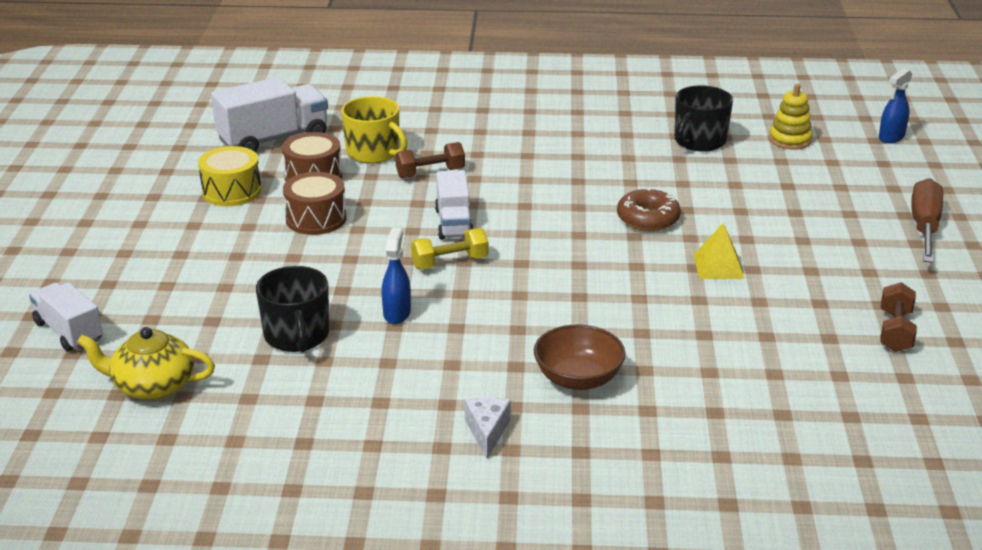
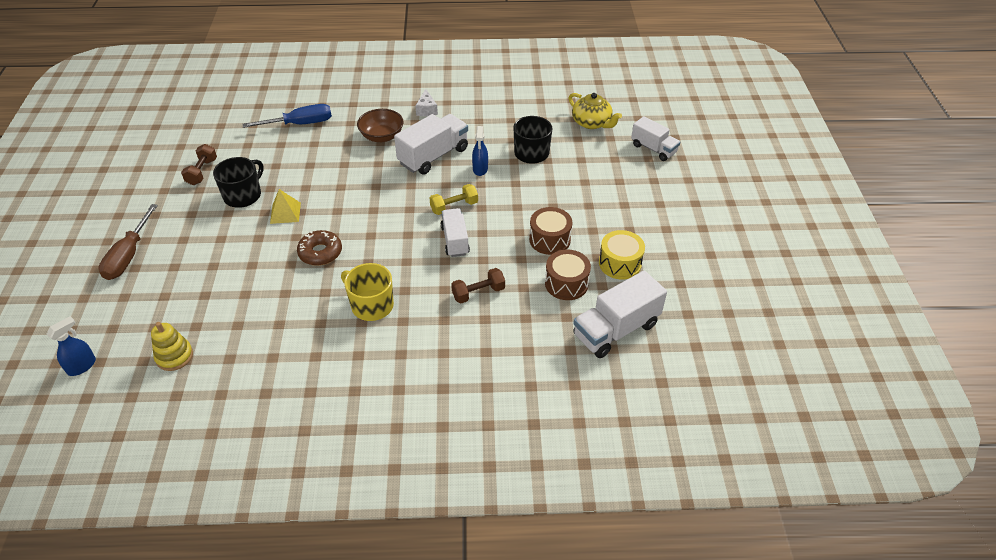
camera: 175 degrees right, 15 degrees up
(152, 385) = (592, 123): yellow teapot -> yellow teapot turned 45 degrees clockwise
(374, 153) = (527, 316): yellow mug -> yellow mug (371, 305)
(478, 338) = (433, 156): none -> white truck
(699, 141) = (254, 349): black mug -> black mug (243, 195)
(752, 412) = (300, 124): none -> blue screwdriver

